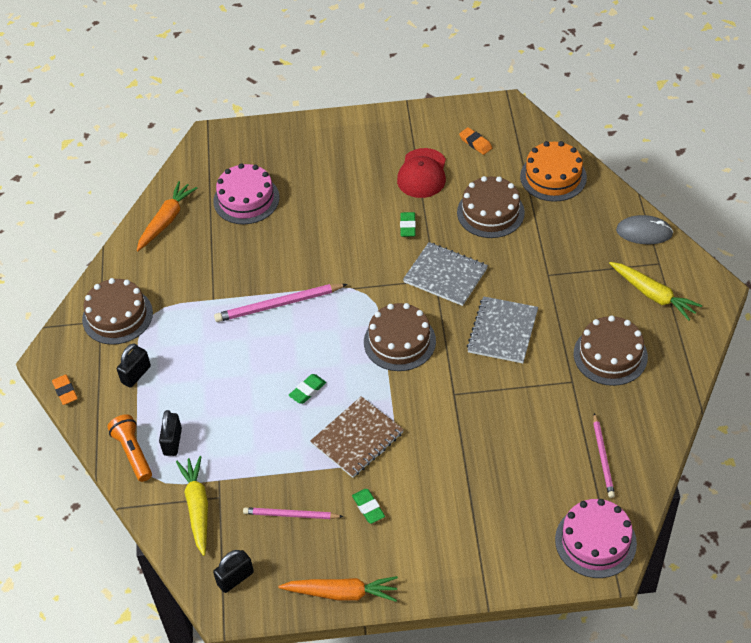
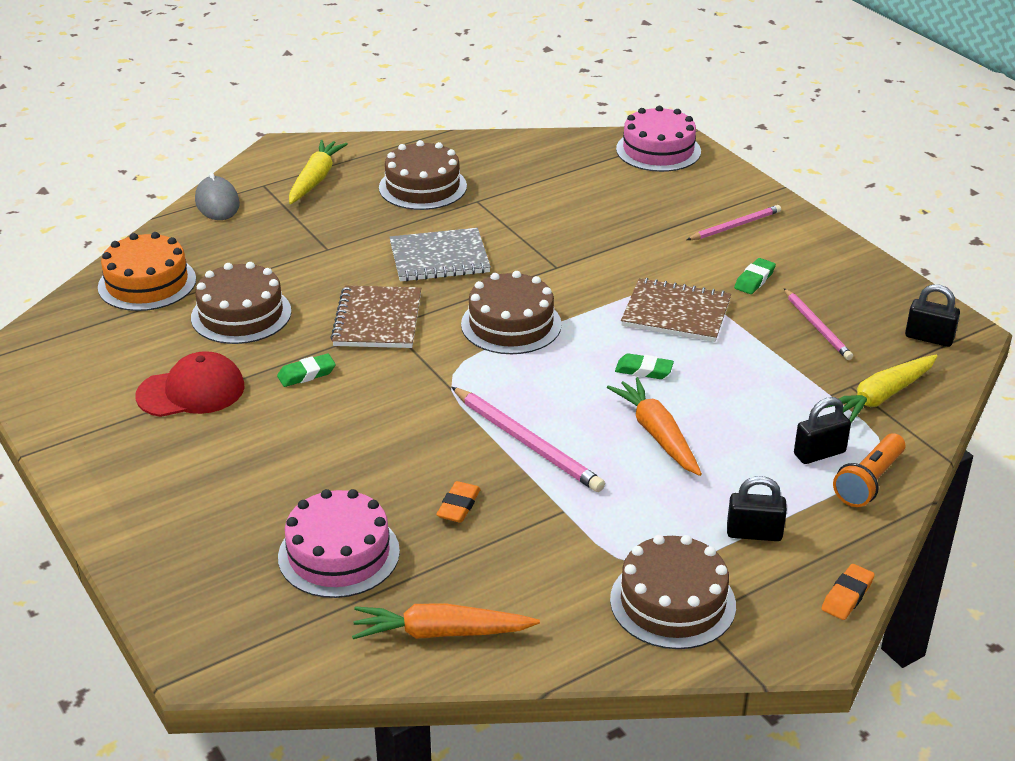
camera: 120 degrees left, 15 degrees down
(341, 593) = (865, 267): orange carrot -> orange carrot (657, 435)
(445, 275) = (378, 320): grey notebook -> brown notebook
(475, 143) = (103, 361): orange eraser -> orange eraser (458, 506)
(603, 457) = (559, 165): pink pencil -> pink pencil (735, 226)

